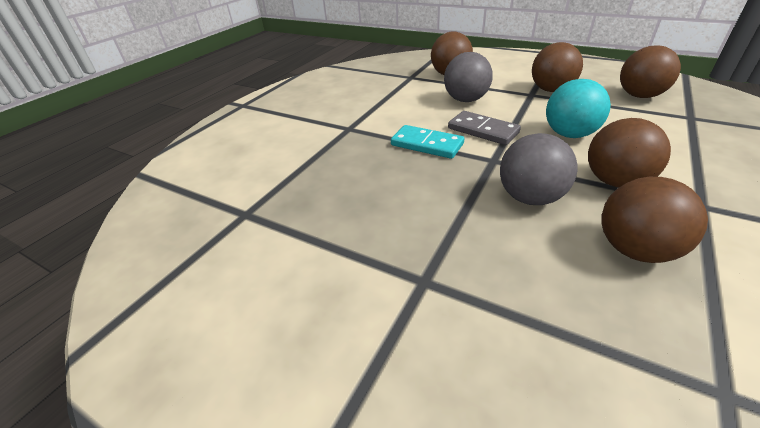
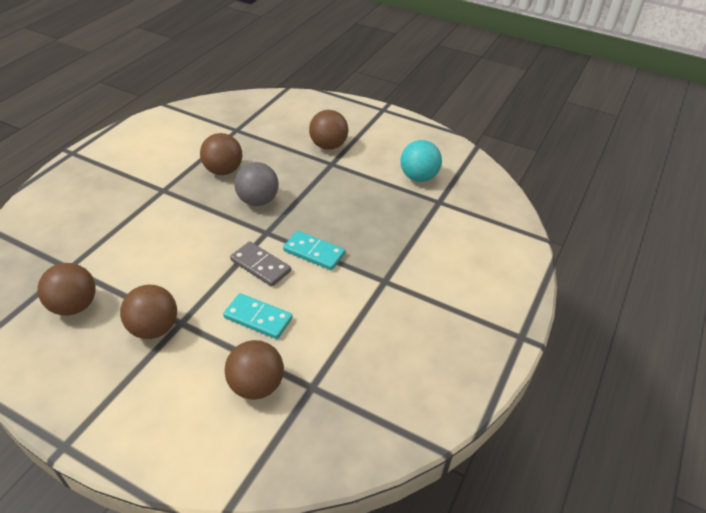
camera: 175 degrees right, 5 degrees up
(465, 100) = (258, 318): grey ball -> turquoise domino
(569, 134) = (191, 254): turquoise ball -> turquoise ball (418, 177)
(615, 181) = (196, 208): brown ball -> brown ball (328, 146)

